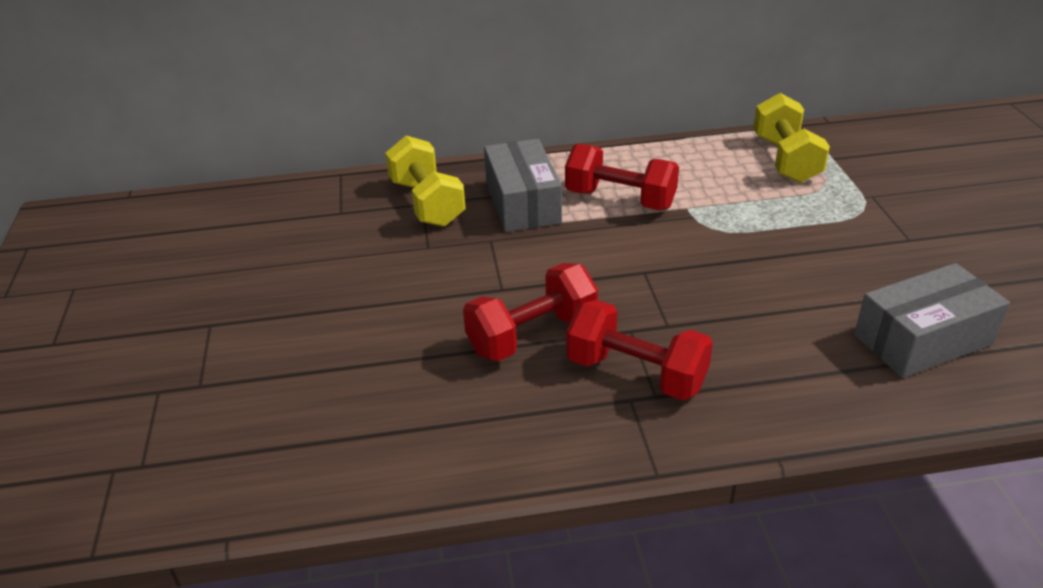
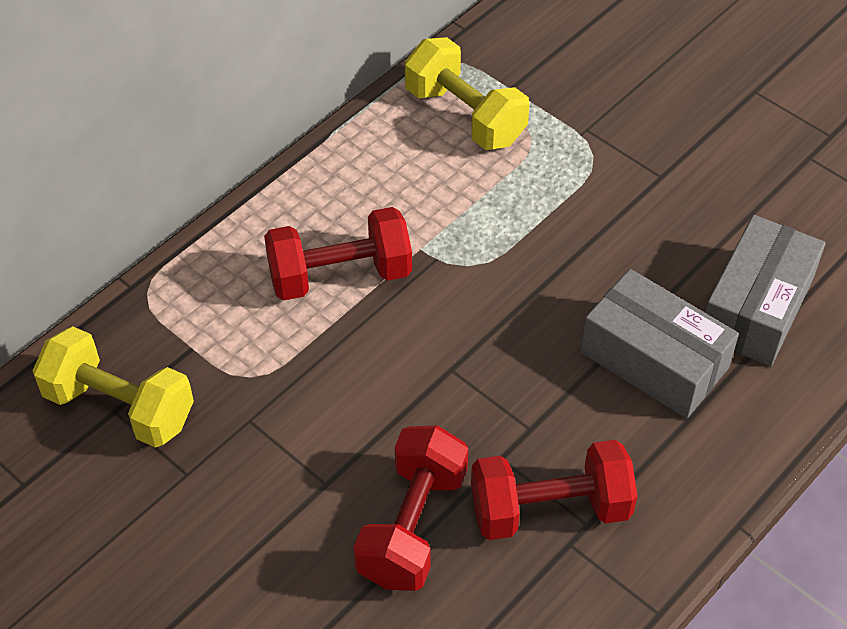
camera: 40 degrees left, 15 degrees up
(523, 202) = (234, 341): grey box -> grey box (654, 360)

